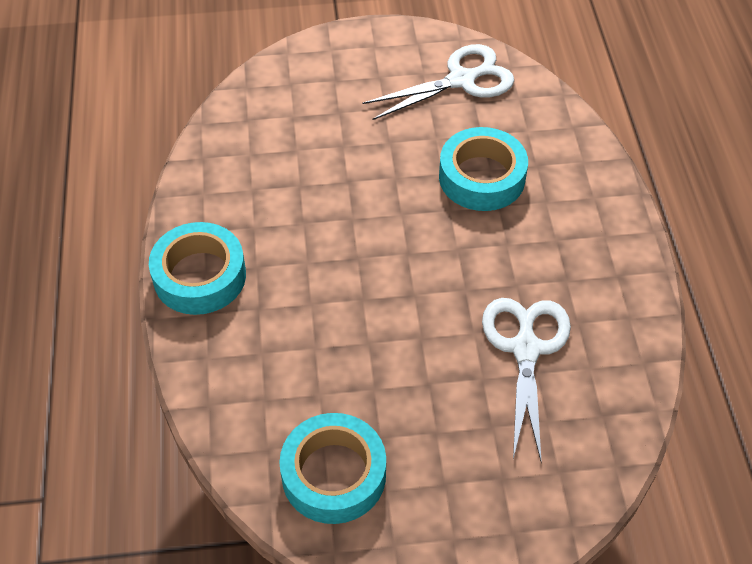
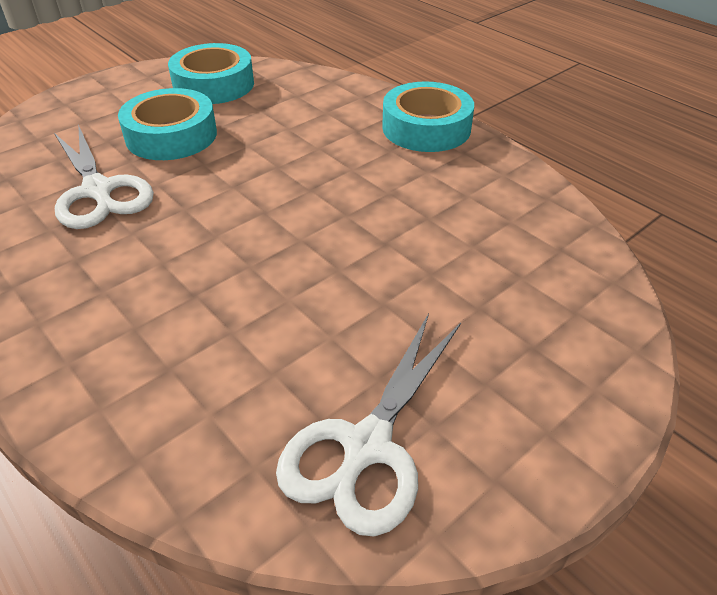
camera: 145 degrees right, 10 degrees down
(481, 177) = (235, 316): turquoise tape -> turquoise tape (171, 135)

